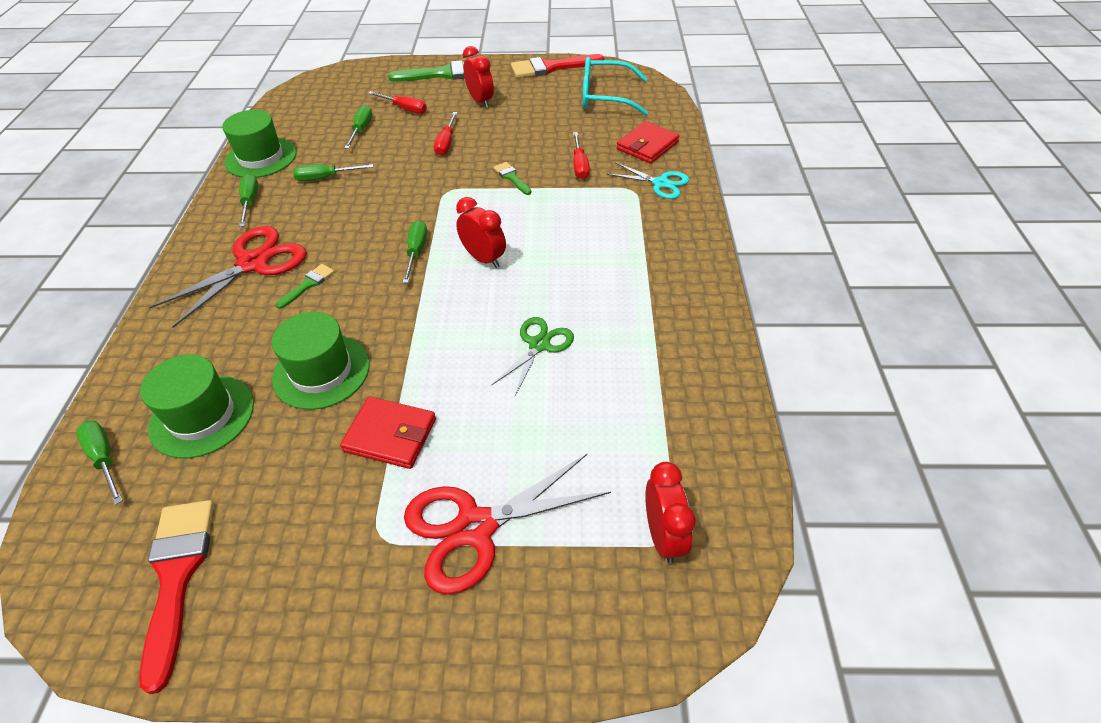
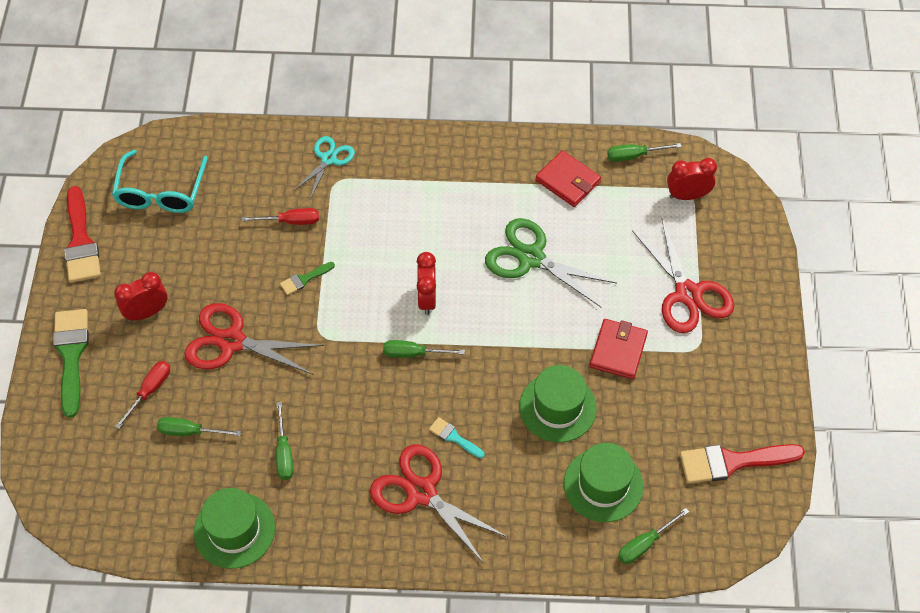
camera: 90 degrees left, 10 degrees up
(250, 202) = (320, 520): green screwdriver -> green screwdriver (634, 156)
(308, 284) = (454, 437): green brush -> turquoise brush
(446, 143) = (232, 341): red screwdriver -> red scissors
(484, 259) = (427, 299): red clock -> red clock turned 45 degrees counterclockwise
(539, 345) = (531, 258): green scissors -> green scissors, size x1.65
(647, 146) = (264, 163): red wallet -> red wallet (568, 181)

